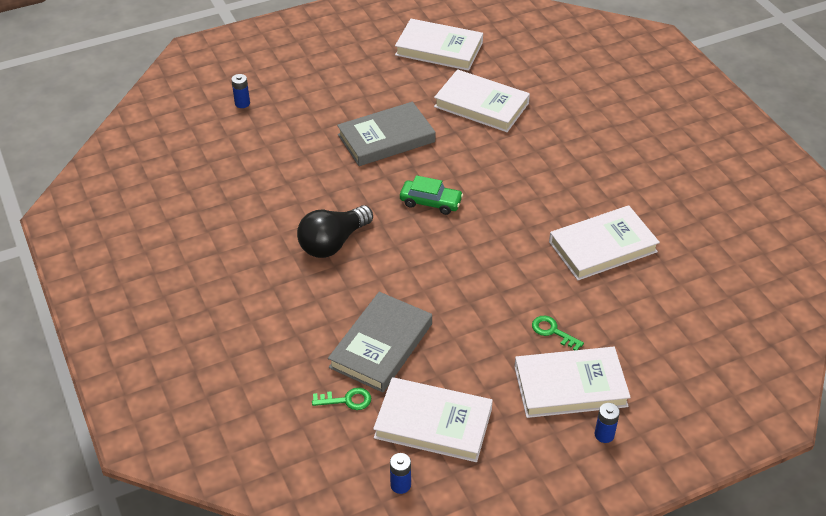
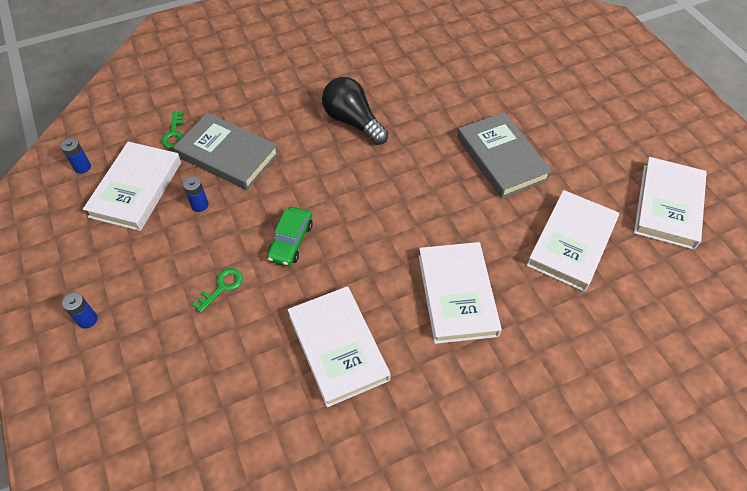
camera: 90 degrees right, 10 degrees up
(242, 103) = (537, 55): blue battery -> blue battery (200, 205)
(430, 202) = (407, 193): green car -> green car (290, 241)
(570, 386) = (151, 296): white book -> white book (457, 295)

